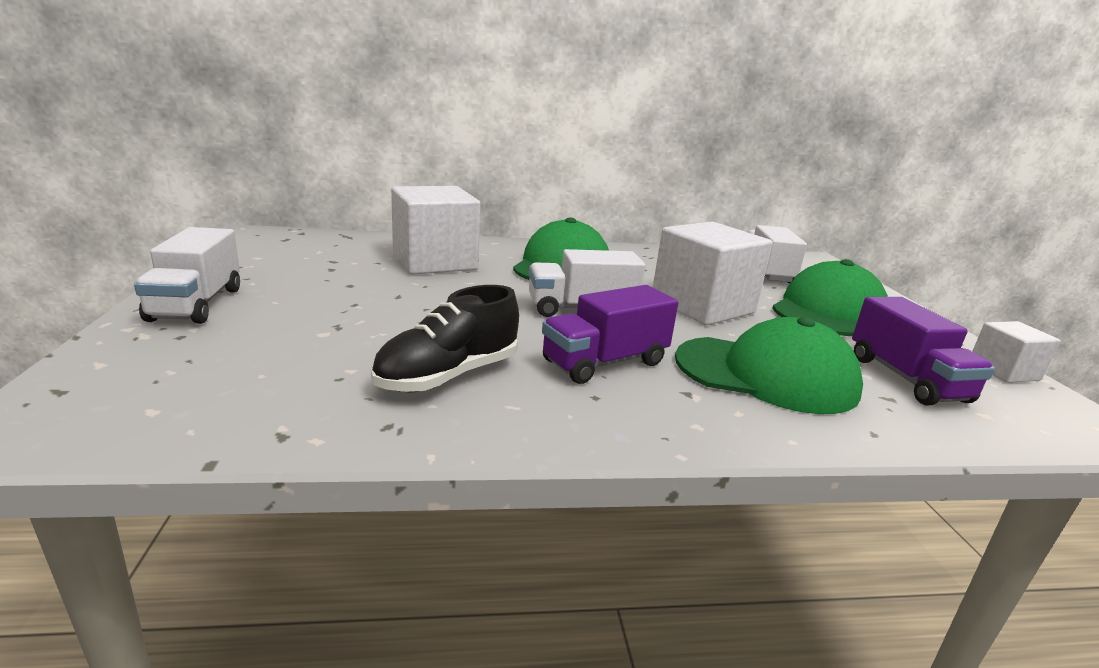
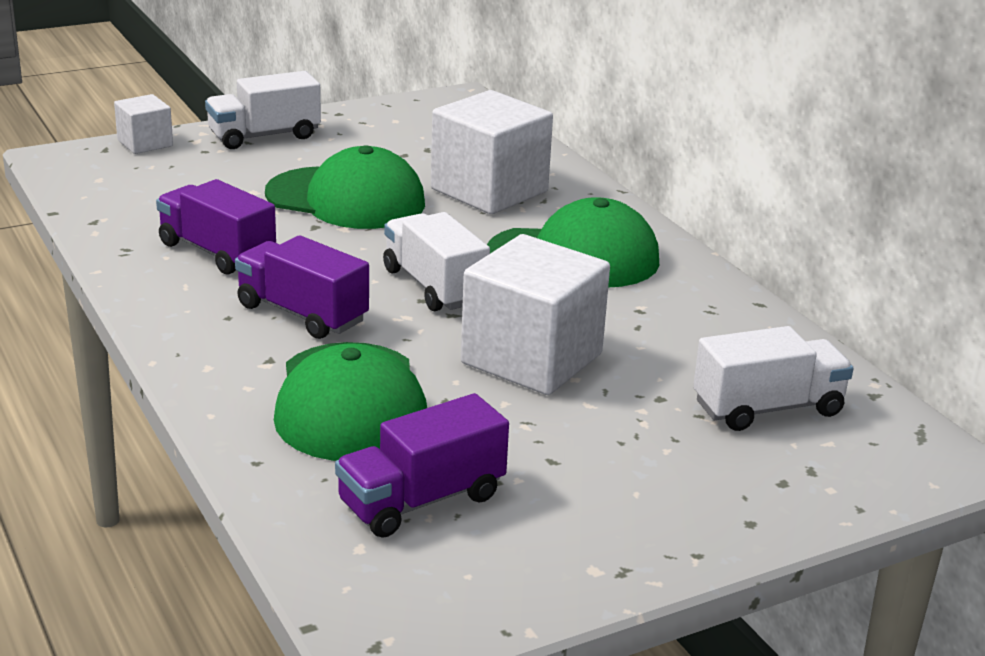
camera: 70 degrees right, 5 degrees up
(448, 376) = (217, 252): black shoe -> purple truck
(828, 311) = (631, 458): green cap -> green cap (346, 199)
(1003, 371) = (527, 594): white cube -> white cube (145, 143)

